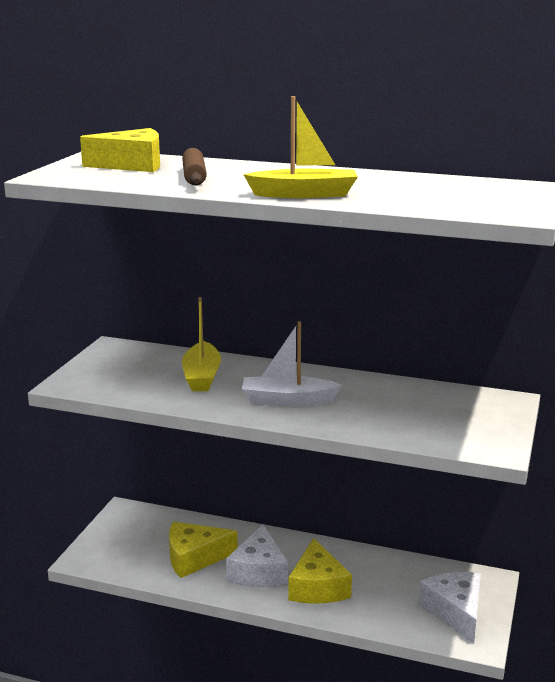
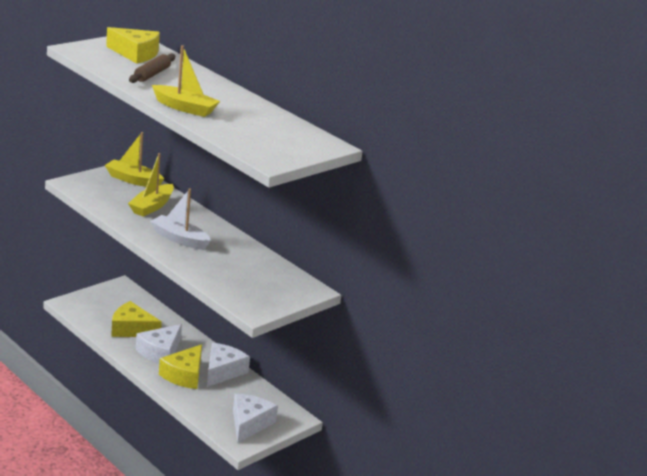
camera: 25 degrees right, 5 degrees up
(138, 356) = (133, 180): none -> yellow boat
(352, 562) = (223, 371): none -> white cheese

